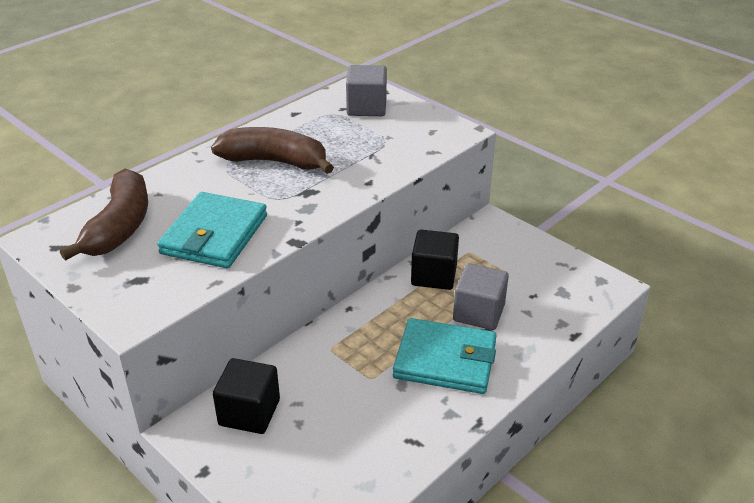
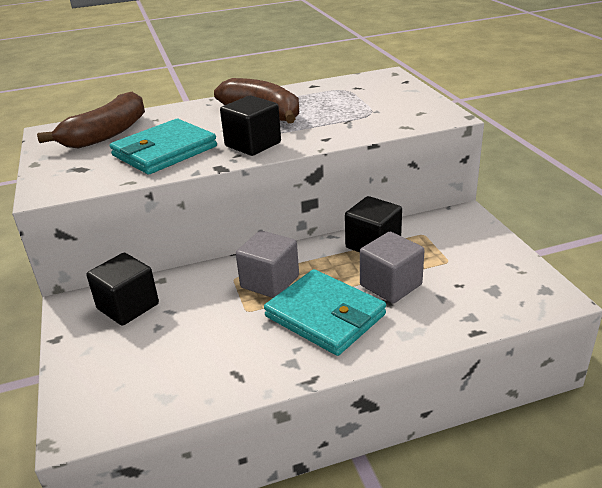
camera: 30 degrees right, 5 degrees down
(303, 205) = (253, 144): none -> black cube
(366, 107) = (377, 89): grey cube -> grey cube (270, 282)

